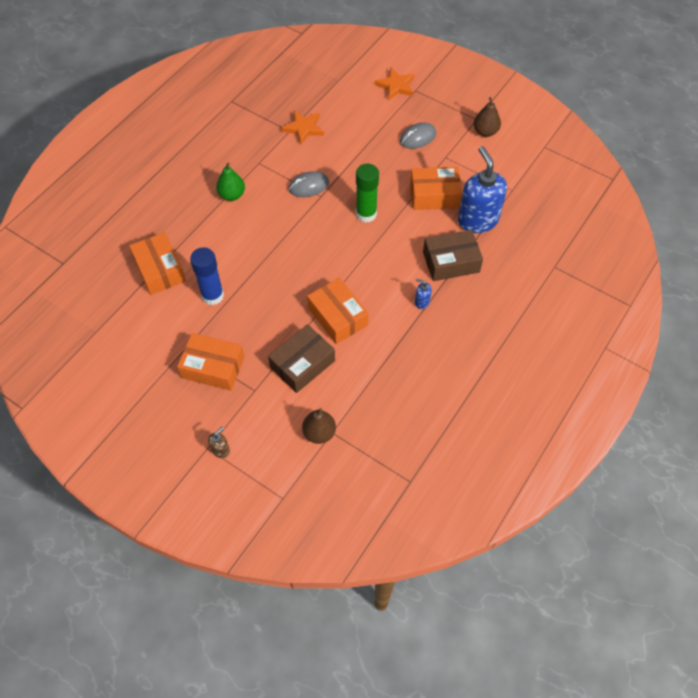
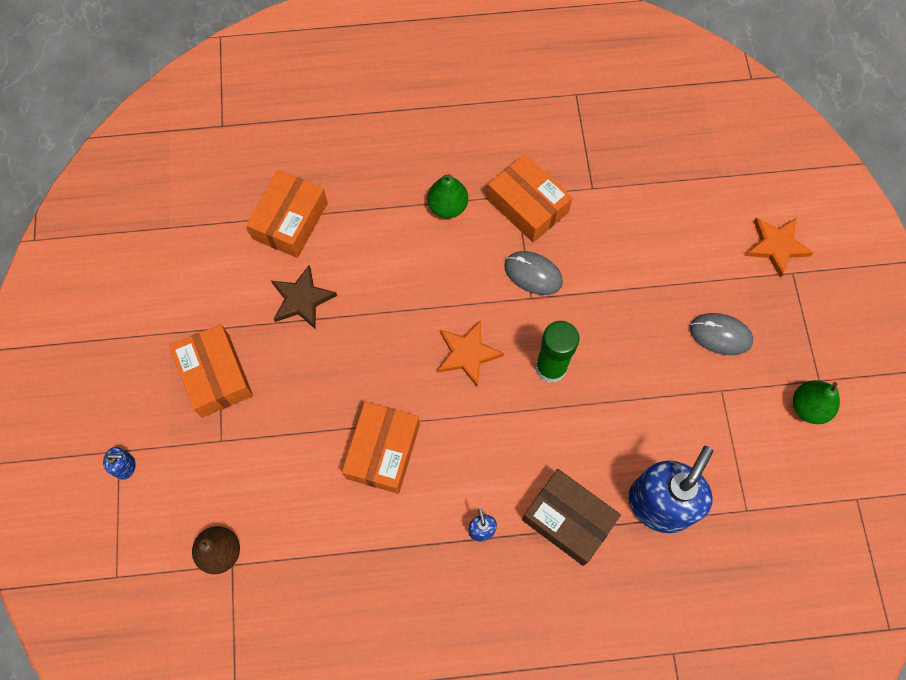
camera: 50 degrees right, 10 degrees up
(212, 295) = (302, 299): blue glue stick -> brown star
(221, 450) = (125, 467): brown soap dispenser -> blue soap dispenser
(302, 364) = (291, 464): brown box -> none
(303, 128) = (610, 200): orange star -> orange star (467, 354)
(434, 195) = (650, 423): orange box -> orange box (527, 205)
(485, 132) = (808, 407): brown pear -> green pear

